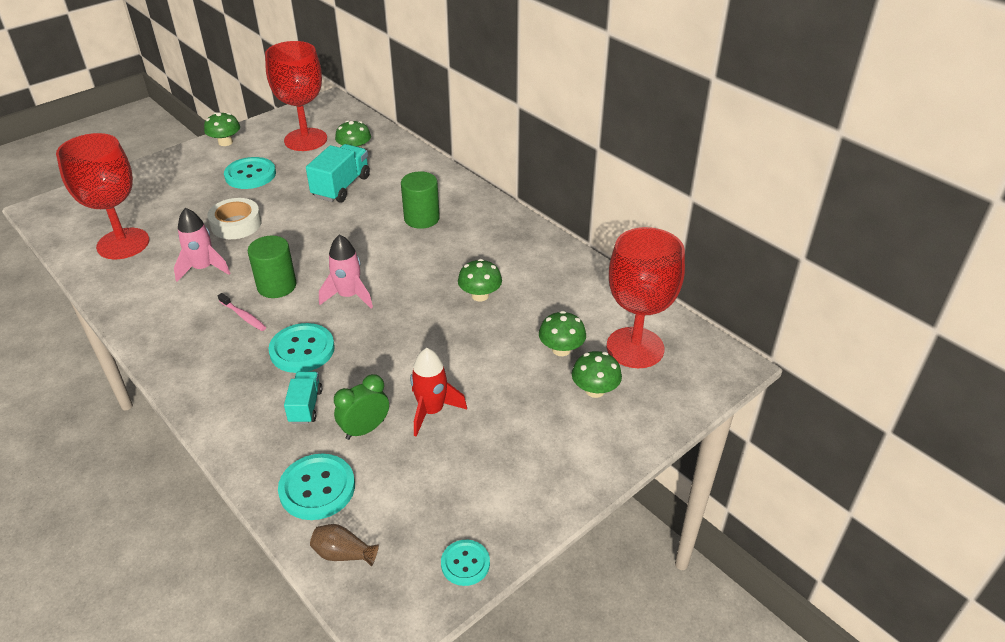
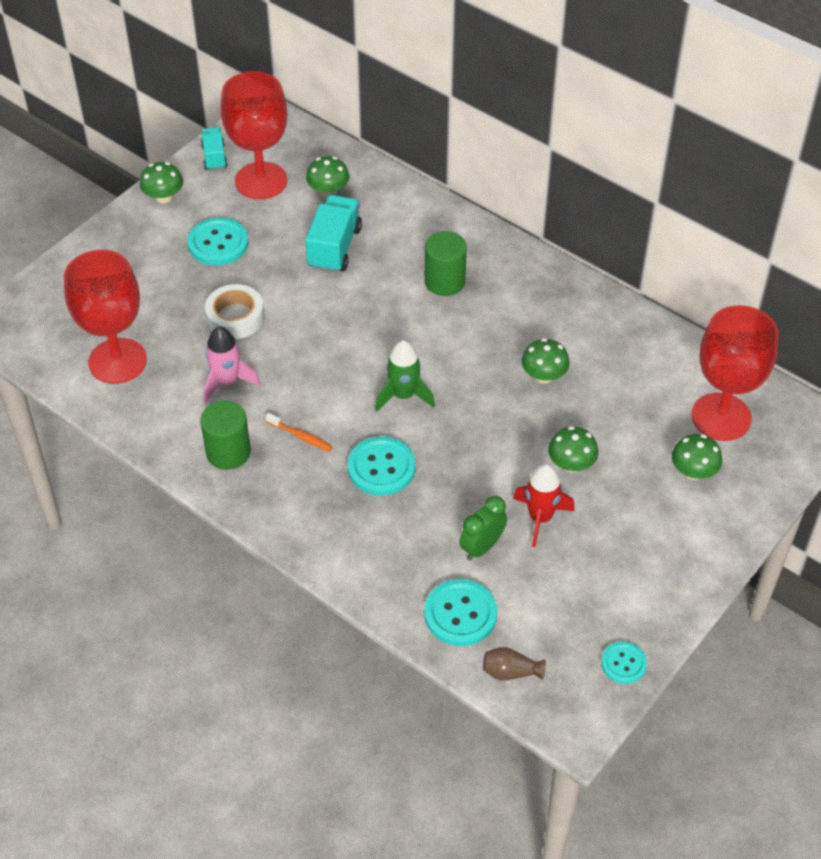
camera: 10 degrees left, 10 degrees up
(243, 316) = (300, 436): pink toothbrush -> orange toothbrush
(277, 286) = (319, 393): green cylinder -> green cylinder (228, 452)
(305, 406) = (412, 531): turquoise truck -> turquoise truck (214, 157)
(349, 296) = (403, 395): pink rocket -> green rocket
(561, 349) = (647, 429): green mushroom -> green mushroom (571, 464)

